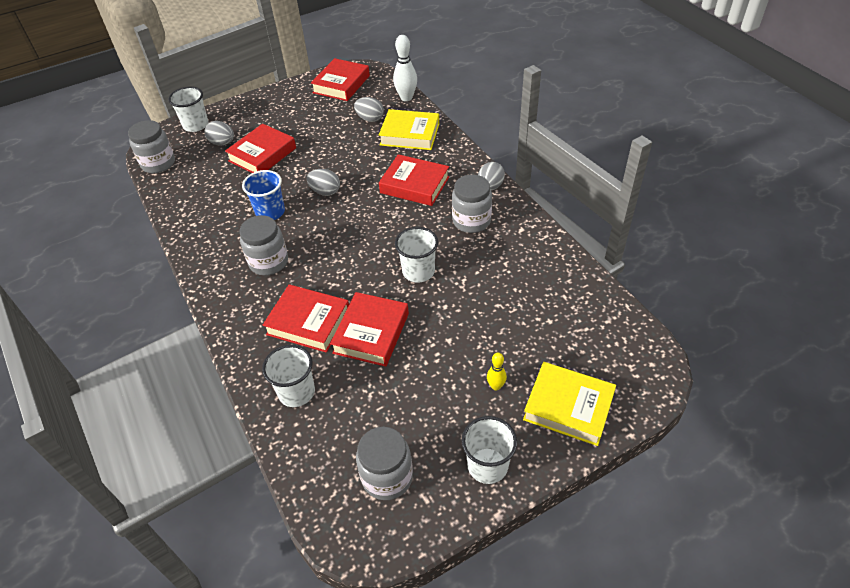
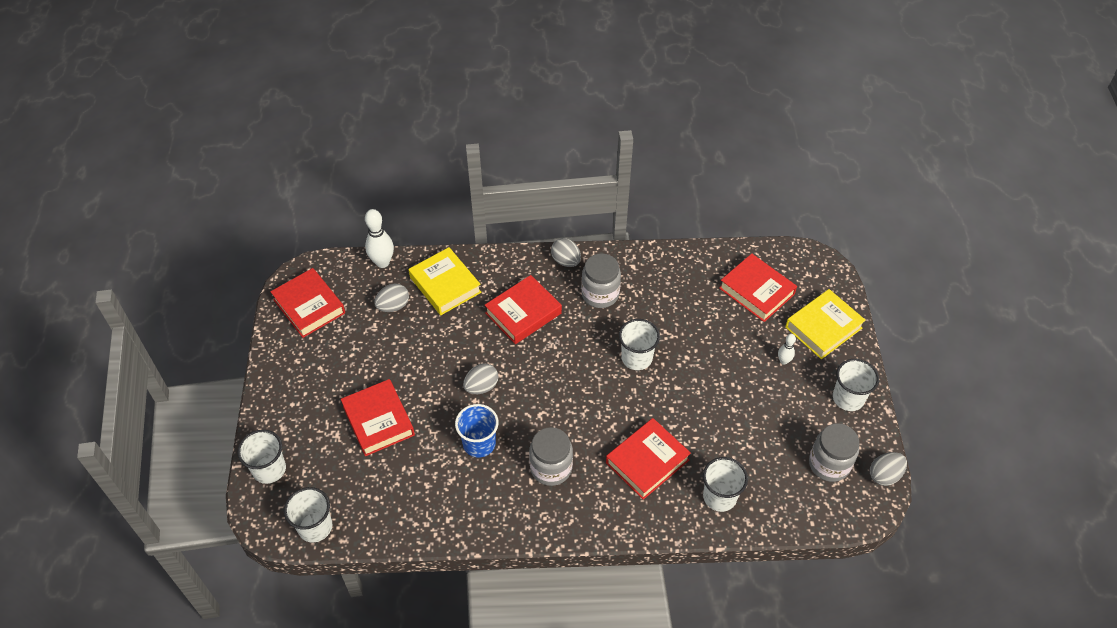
camera: 65 degrees left, 5 degrees up
(158, 163) = (315, 527): grey jar -> white cup
(222, 143) = (327, 452): grey egg -> grey egg (884, 475)
(371, 333) = (686, 420): red book -> red book (756, 291)
(410, 134) = (445, 285): yellow book -> yellow book turned 75 degrees counterclockwise
(496, 386) = (783, 361): yellow bowling pin -> white bowling pin

